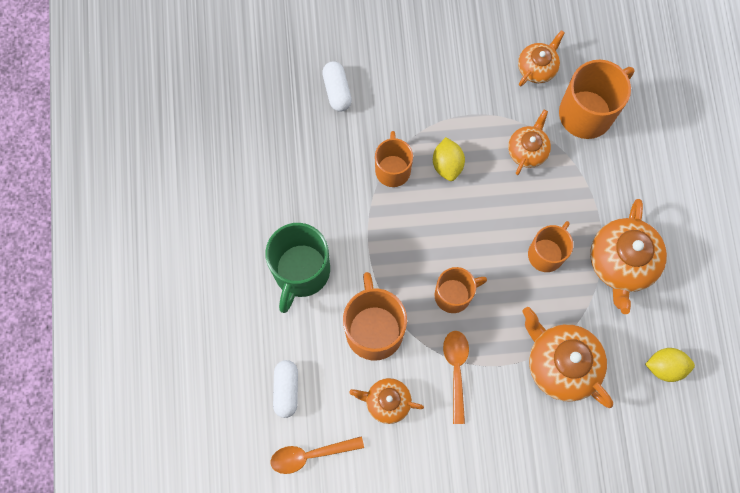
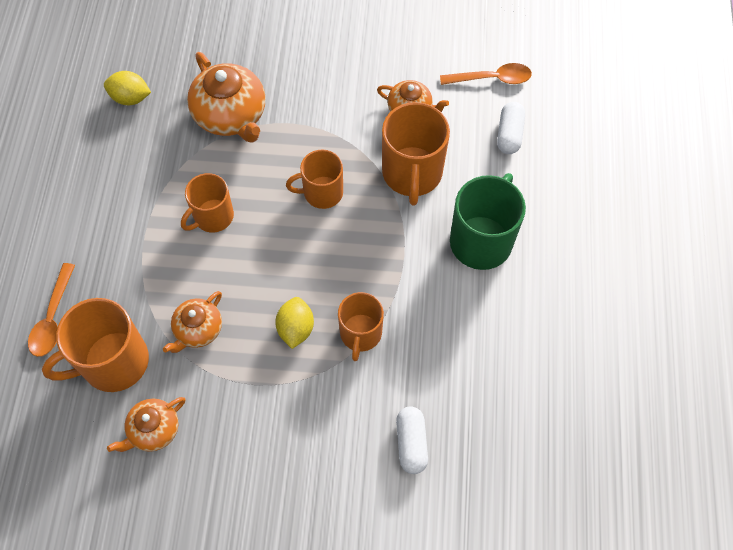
camera: 170 degrees left, 10 degrees down
(456, 370) = (336, 125): orange spoon -> orange spoon (53, 317)
(621, 263) = (136, 195): orange teapot -> none

